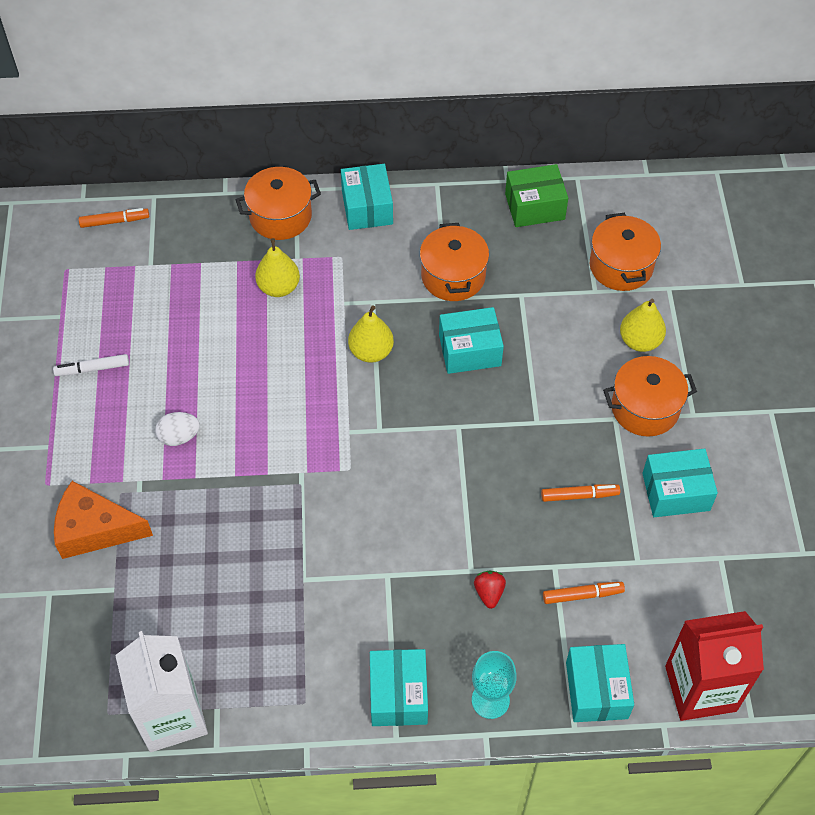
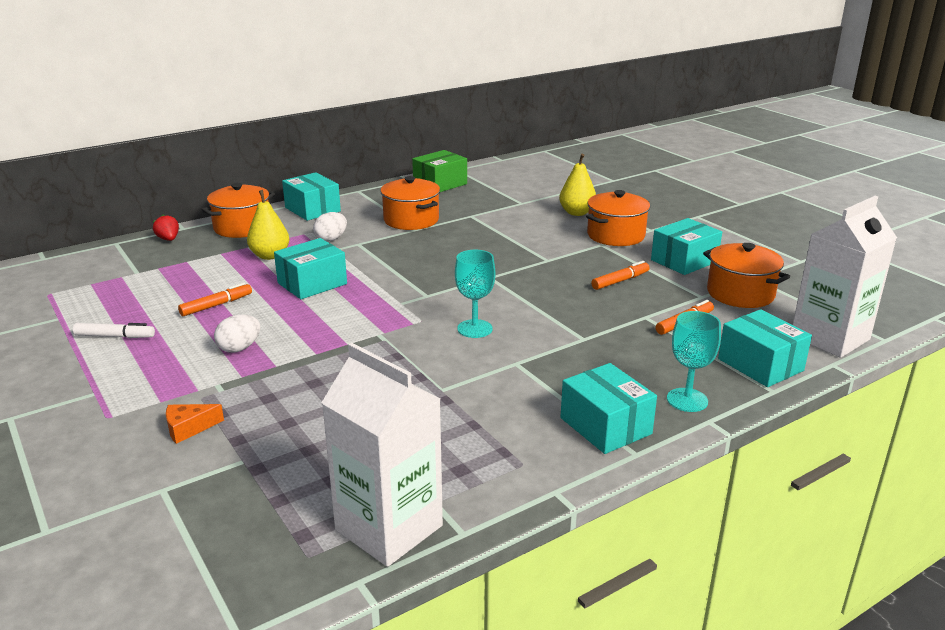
camera: 30 degrees left, 30 degrees down
(92, 369) = (115, 336): white marker -> white marker turned 135 degrees counterclockwise
(95, 529) = (188, 428): orange cheese -> orange cheese, size x0.49
(115, 221) = (85, 261): orange marker -> orange marker (216, 305)
(352, 280) = (331, 239): none -> white egg
(371, 352) = (380, 264): yellow pear -> none
(387, 506) = (474, 329): none -> turquoise goblet
(470, 350) = (459, 244): turquoise box -> turquoise box (312, 283)
(489, 593) = (612, 345): red strawberry -> red strawberry (168, 239)
(621, 266) = (527, 191): orange pot -> orange pot (740, 293)
(700, 688) = (830, 338): red carton -> white carton

